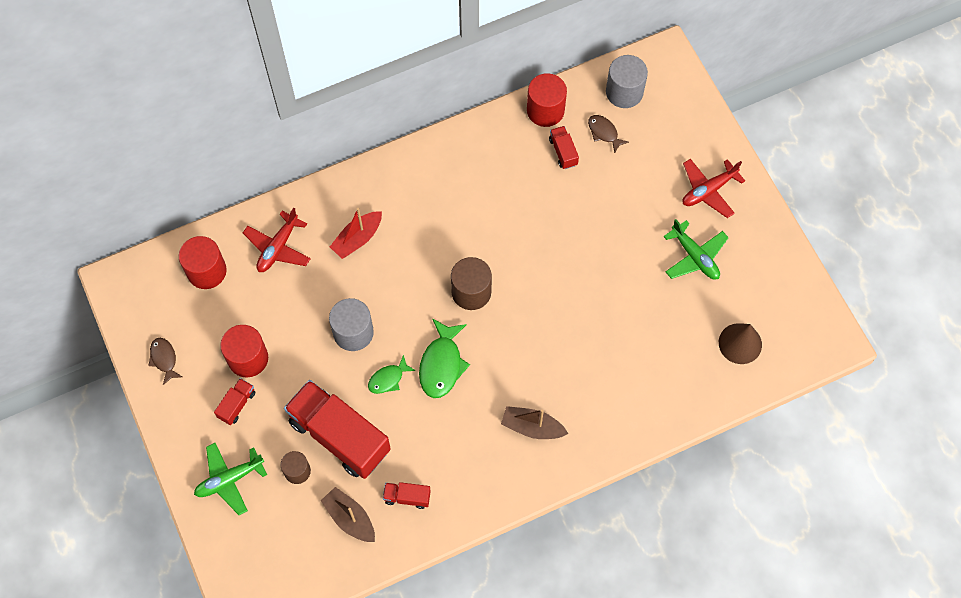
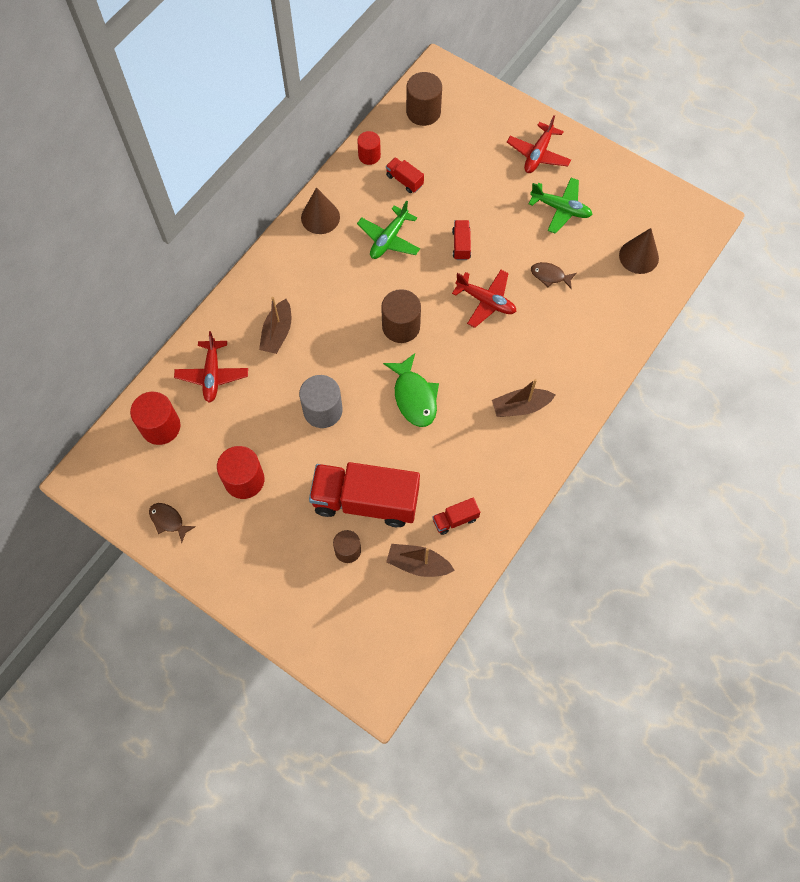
camera: 30 degrees left, 0 degrees up
(229, 479) = (292, 590): green plane -> green plane (389, 239)
(237, 405) = (259, 524): red truck -> red truck (461, 245)
(357, 239) = (277, 333): red boat -> brown boat
(388, 379) = (377, 432): green fish -> none
(463, 148) = (320, 217): none -> brown cone
(545, 110) = (369, 156): red cylinder -> red cylinder, size x0.63
(564, 309) = (486, 301): none -> red plane
(604, 132) = (427, 150): brown fish -> brown fish (550, 276)
(624, 92) = (423, 112): grey cylinder -> brown cylinder

